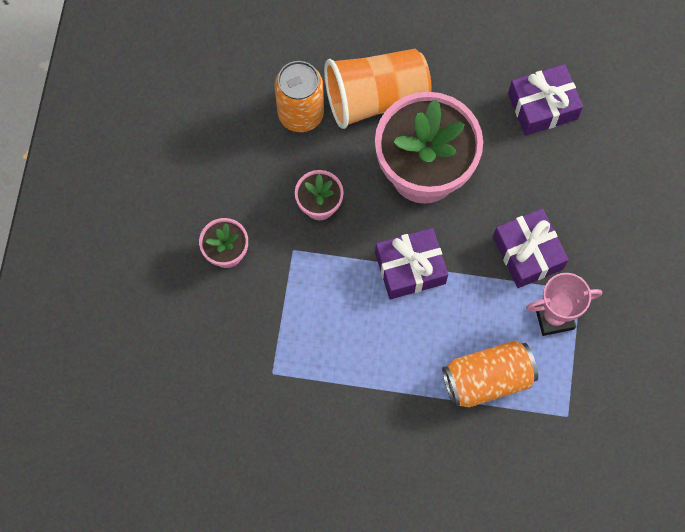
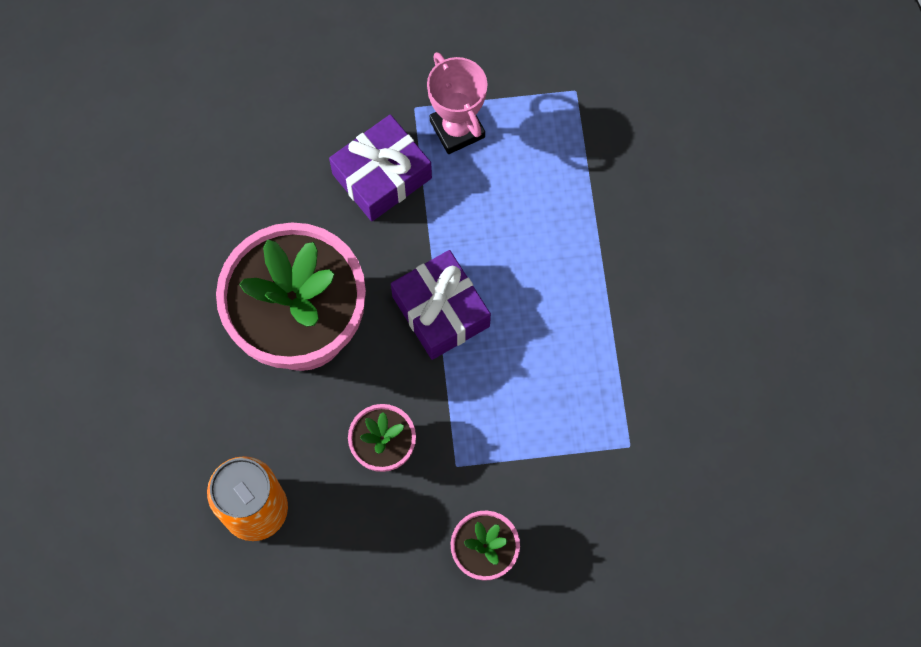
camera: 105 degrees left, 0 degrees up
(375, 98) = (208, 415): orange cup -> none
(487, 379) = (558, 188): orange can -> none
(542, 106) = (172, 200): purple gift -> none

